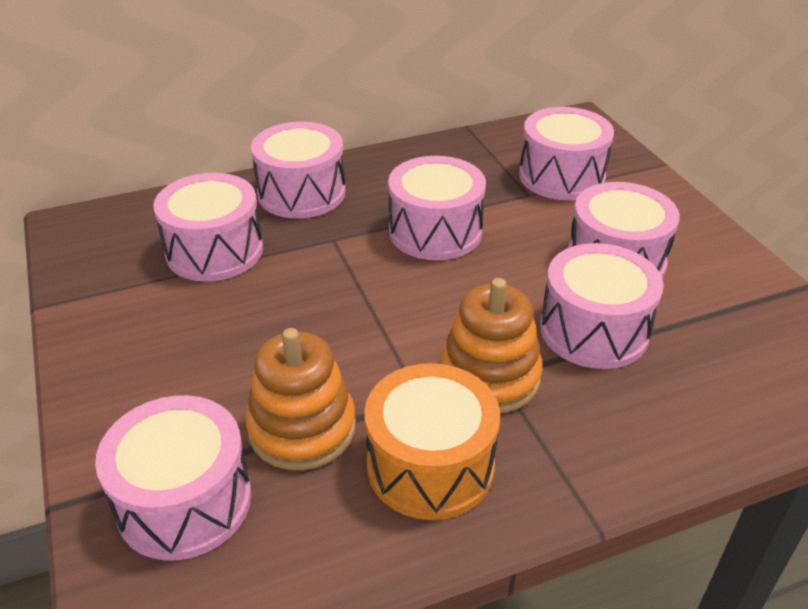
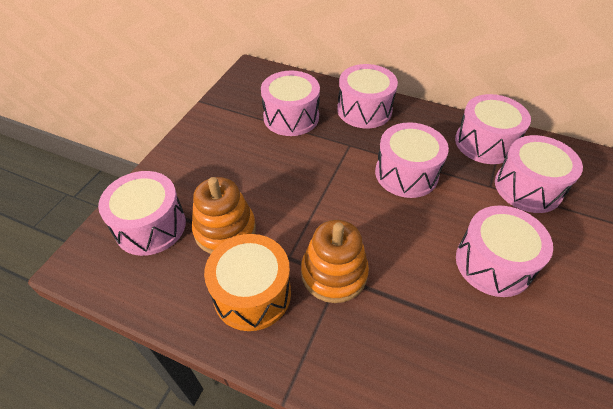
camera: 45 degrees right, 10 degrees up
(594, 330) = (423, 293): pink drum -> pink drum (485, 143)

